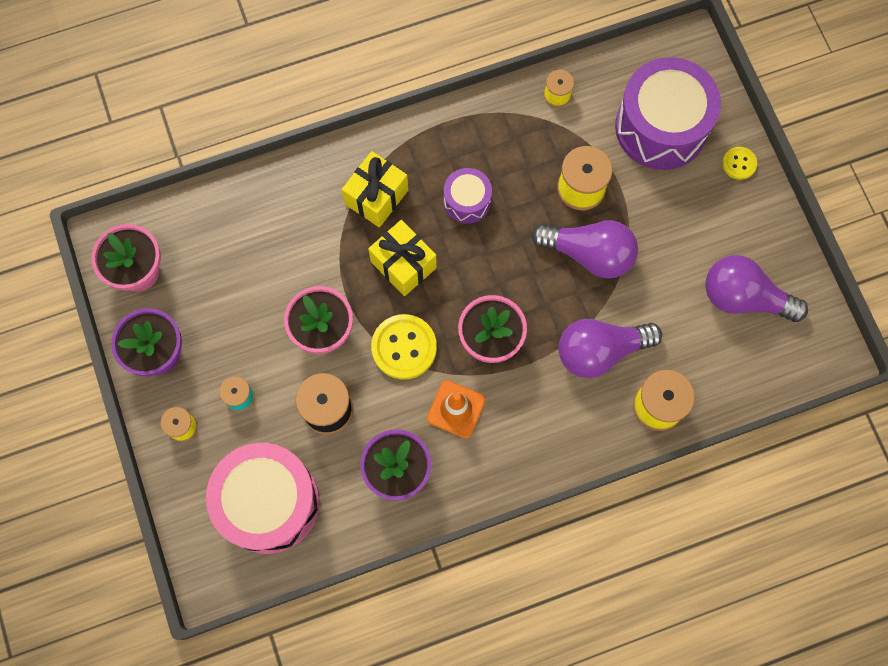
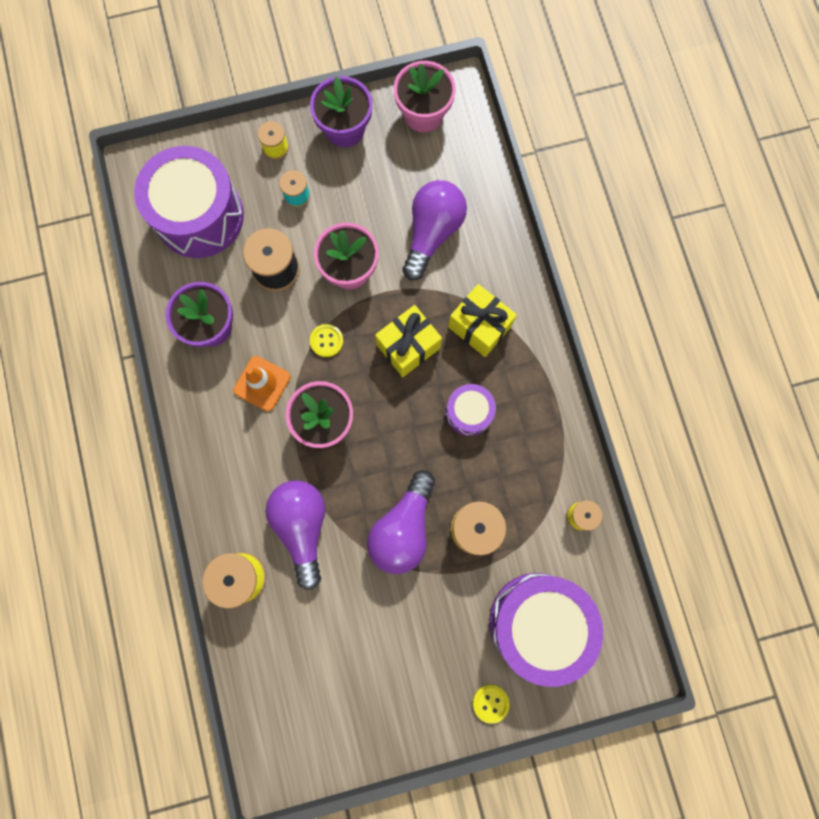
camera: 95 degrees right, 5 degrees up
(269, 502) = (199, 216): pink drum -> purple drum
(404, 347) = (326, 341): yellow button -> yellow button, size x0.54
(743, 297) = (342, 683): purple light bulb -> purple light bulb (432, 233)

